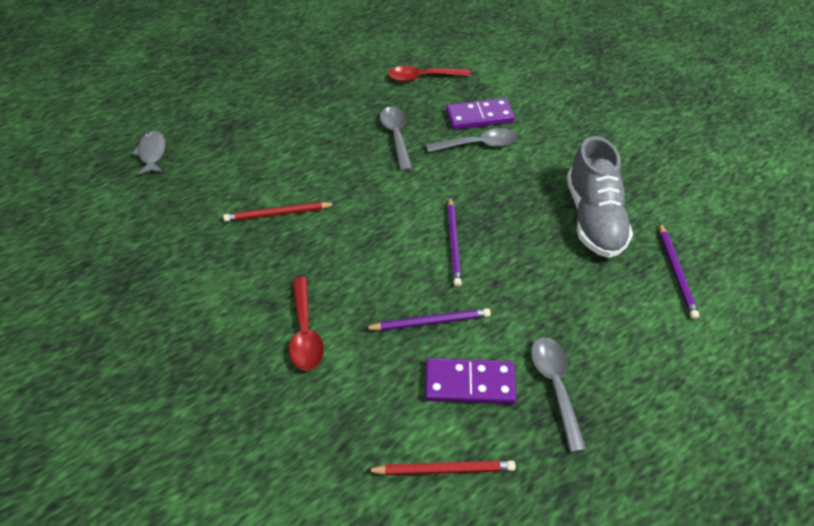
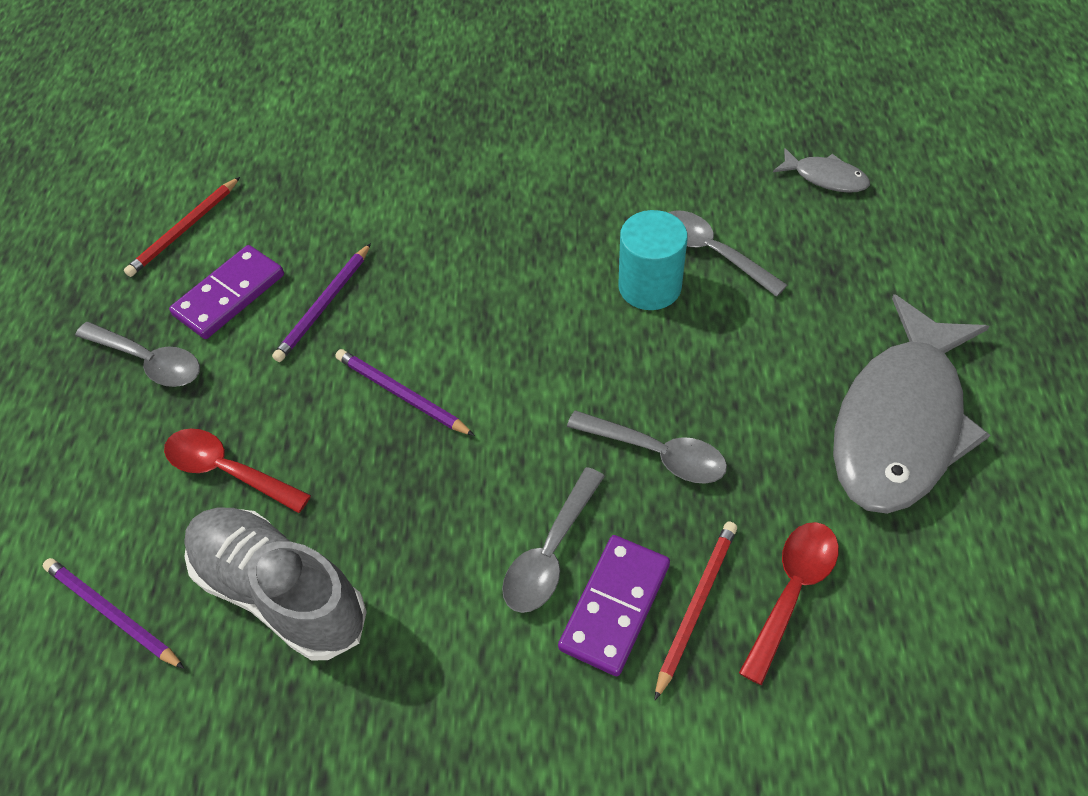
camera: 130 degrees right, 5 degrees up
(247, 172) = (712, 252): none -> grey spoon
(278, 214) = (607, 250): red pencil -> red pencil (696, 605)
(293, 184) = (649, 286): none -> turquoise cylinder
(305, 332) = (417, 203): red spoon -> red spoon (228, 471)
(312, 77) = (900, 423): none -> grey fish

